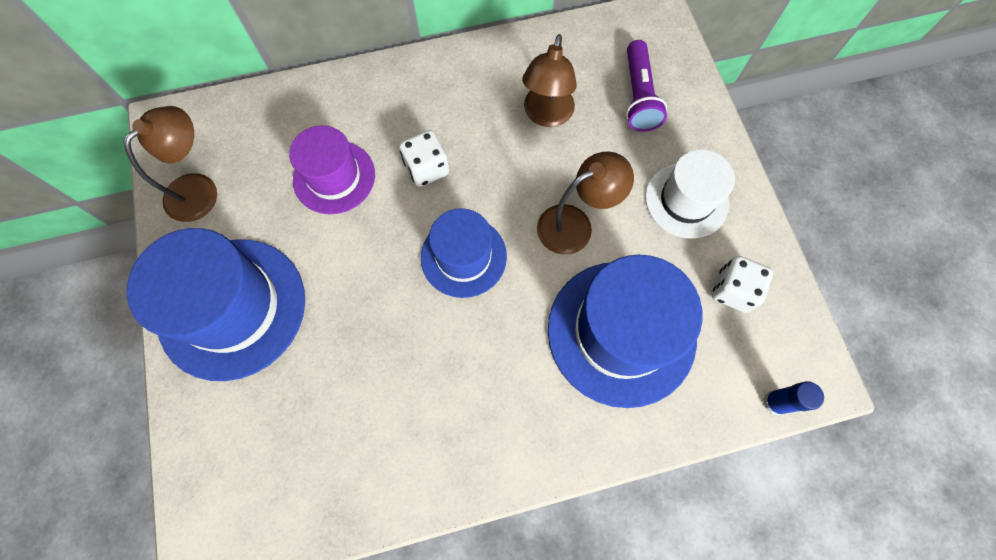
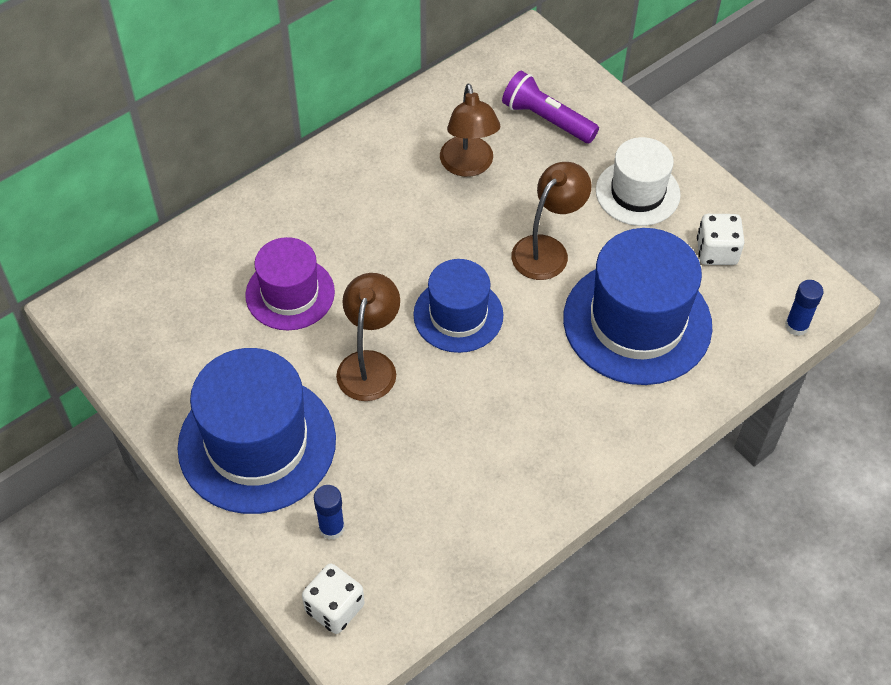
camera: 25 degrees left, 15 degrees down
(200, 189) = (156, 354): brown lamp -> brown lamp (369, 364)
(248, 419) = (331, 528): none -> blue glue stick
(427, 168) = (378, 253): white dice -> white dice (334, 608)
(638, 96) = (546, 119): purple flashlight -> purple flashlight turned 150 degrees clockwise

